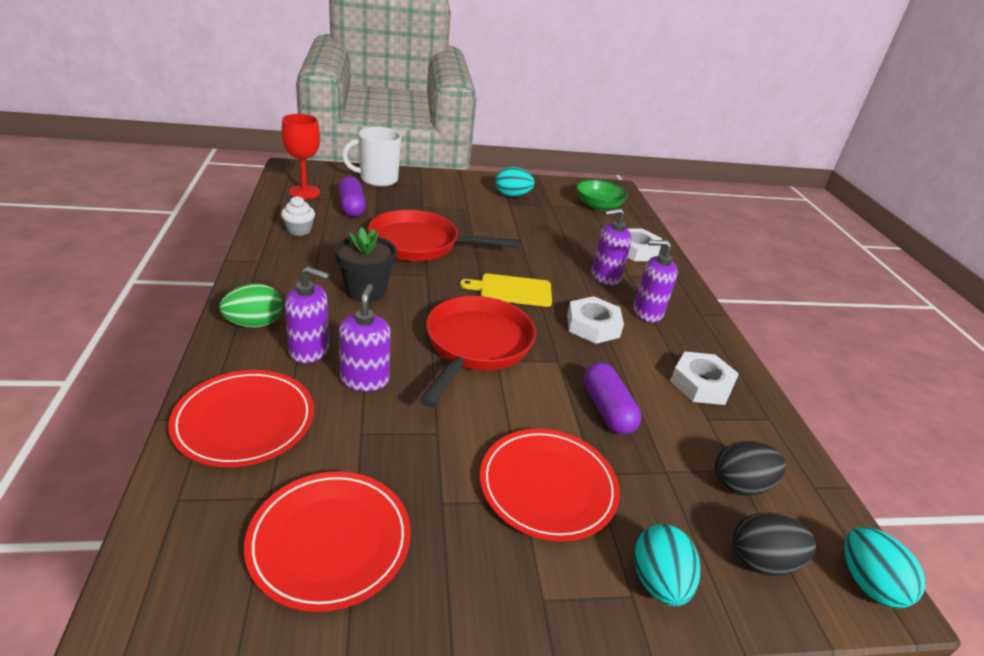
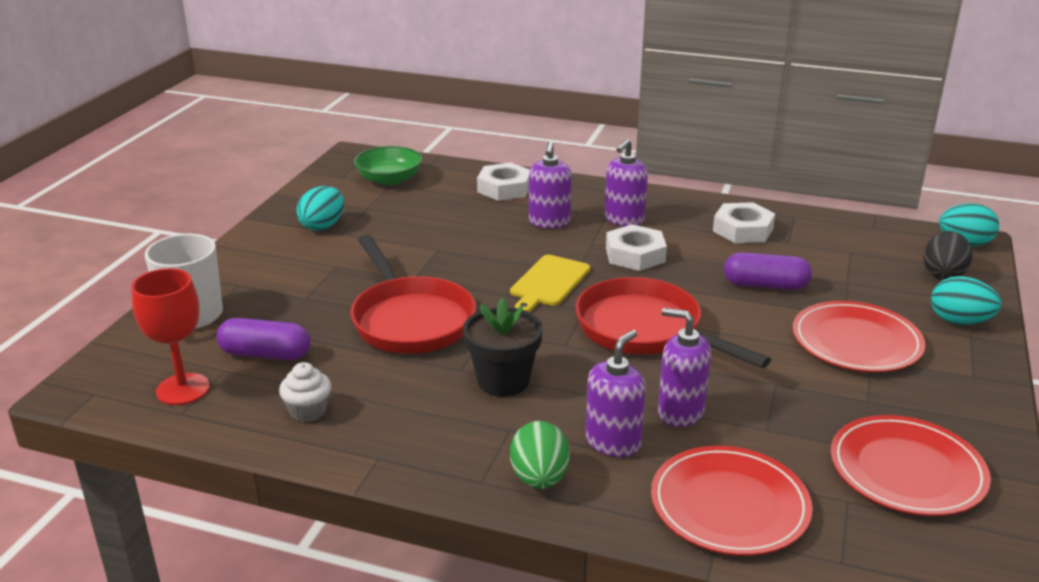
camera: 60 degrees left, 5 degrees down
(420, 244) = (410, 319): red pan -> red pan turned 60 degrees counterclockwise
(740, 485) = (868, 256): black egg -> none

